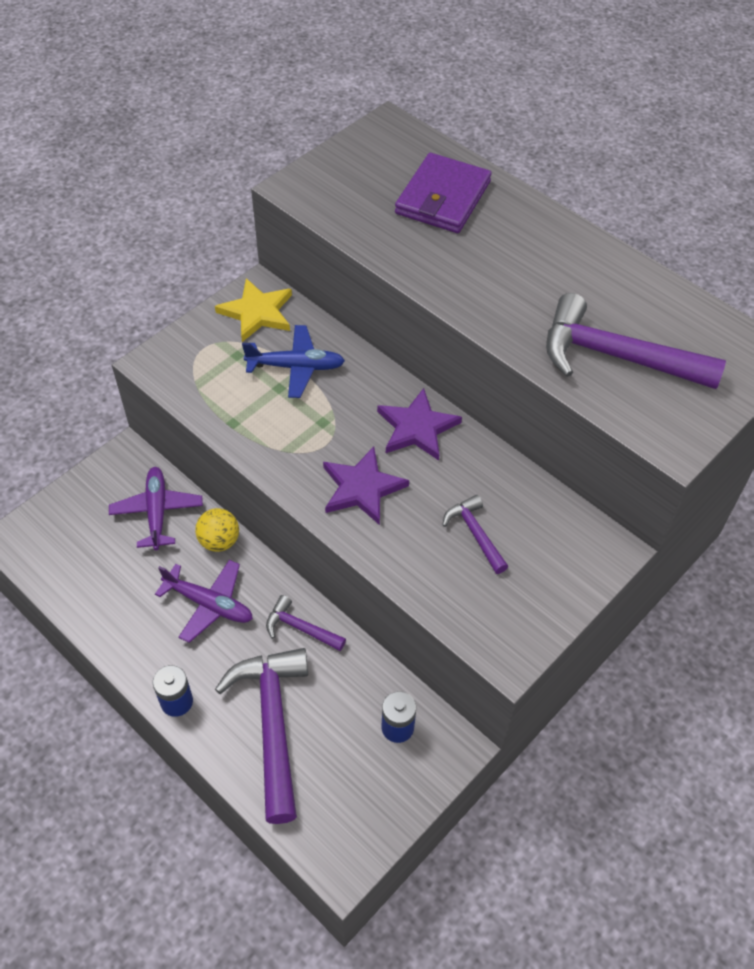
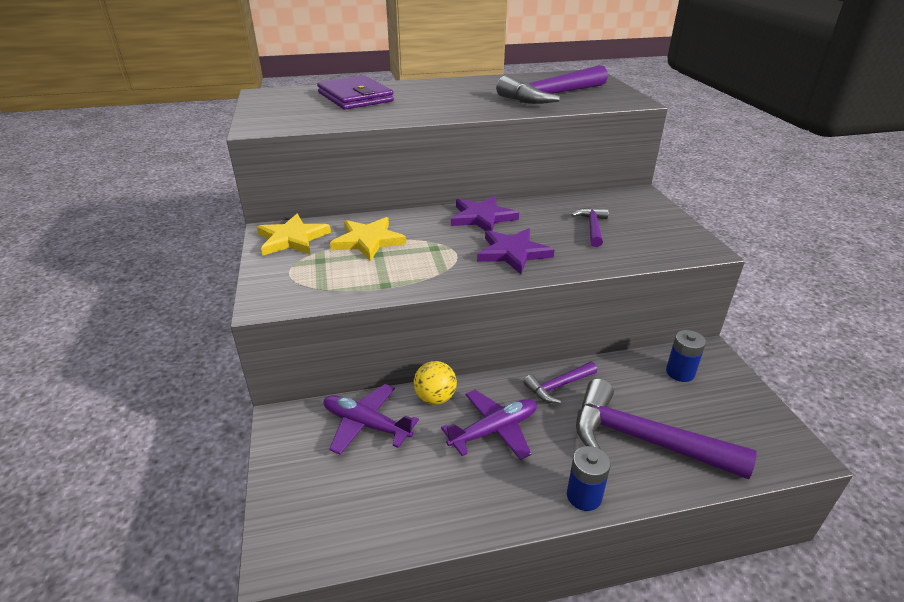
camera: 55 degrees left, 20 degrees down
(296, 367) = (368, 241): blue plane -> yellow star
(475, 533) = (592, 227): purple hammer -> purple hammer turned 90 degrees clockwise

